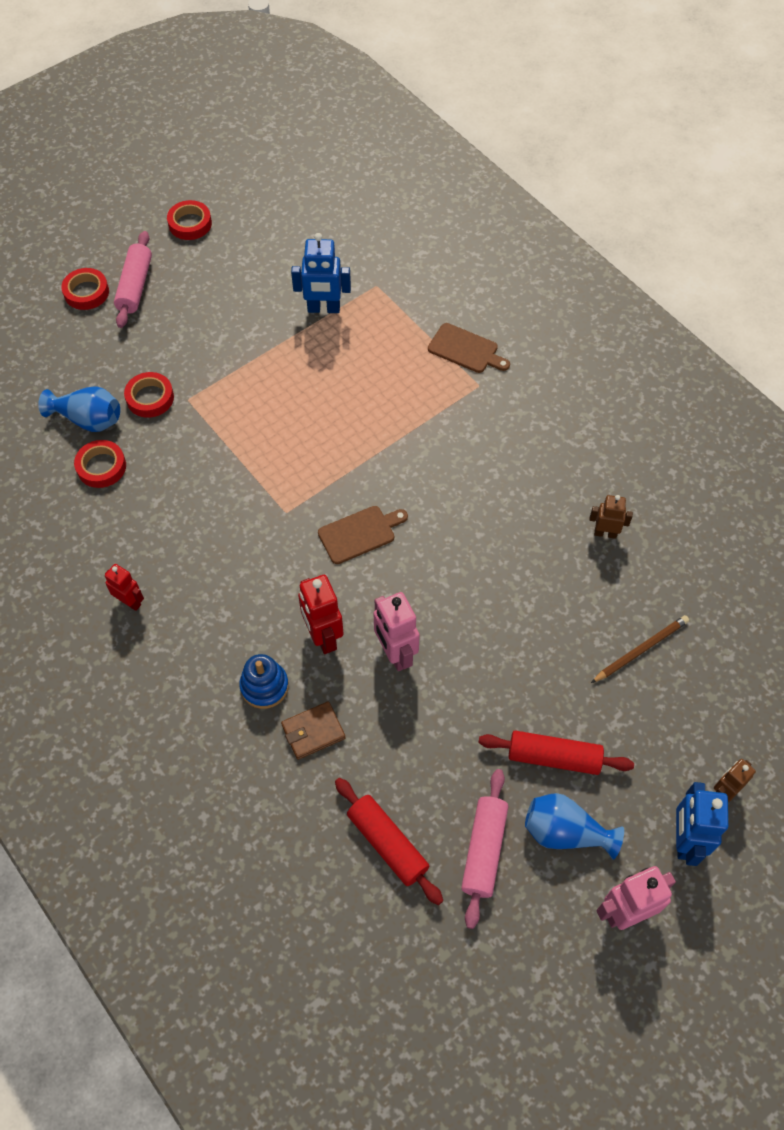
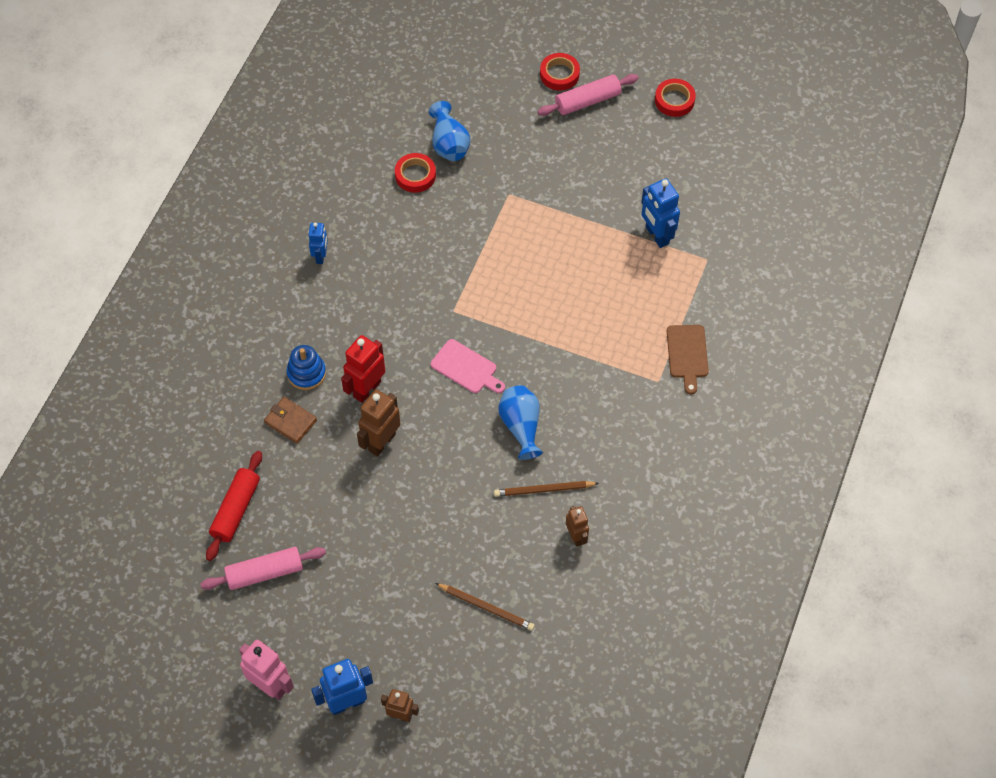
camera: 60 degrees right, 0 degrees up
(130, 602) = (321, 256): red robot -> blue robot
(150, 398) = (493, 170): red tape -> none
(360, 534) = (466, 368): brown cutting board -> pink cutting board
(395, 653) = (381, 442): pink robot -> brown robot
(539, 535) = (544, 490): none -> brown pencil
(553, 757) = (361, 586): red rolling pin -> none
(565, 832) = (307, 619): blue vase -> blue vase (521, 427)

